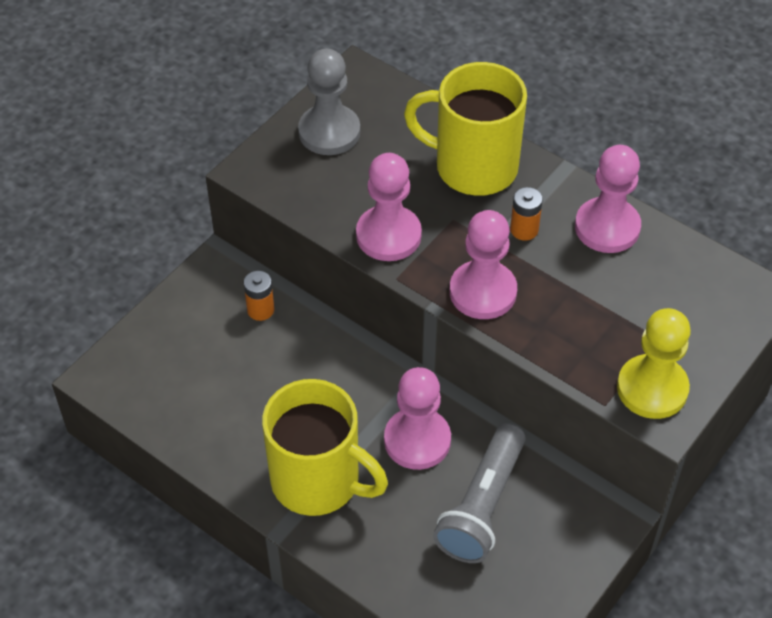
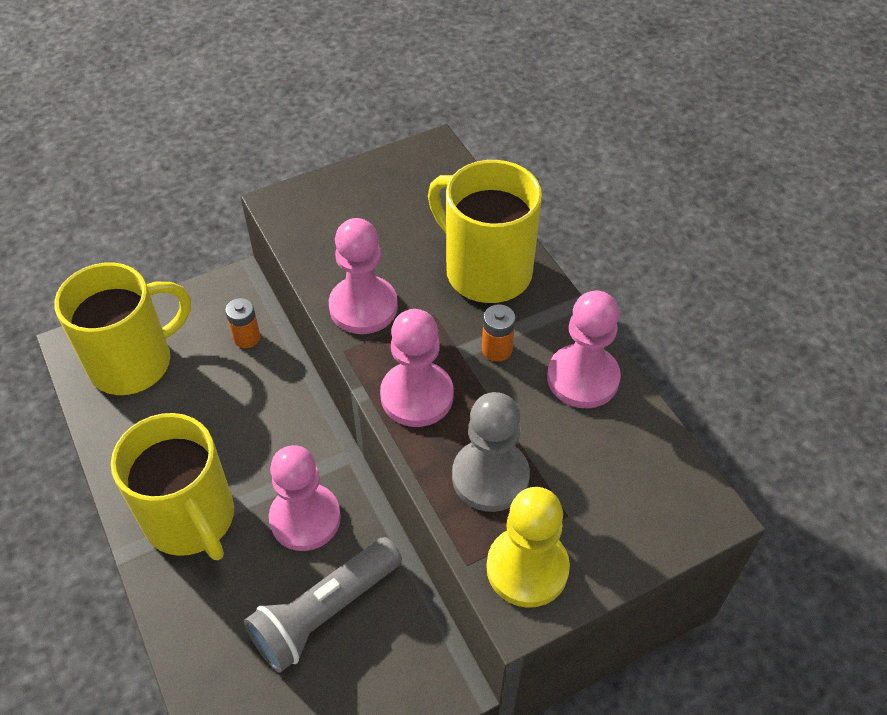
camera: 25 degrees right, 0 degrees up
(168, 371) = (134, 362): none -> yellow mug
(329, 132) = (373, 193): grey pawn -> grey pawn (490, 477)

